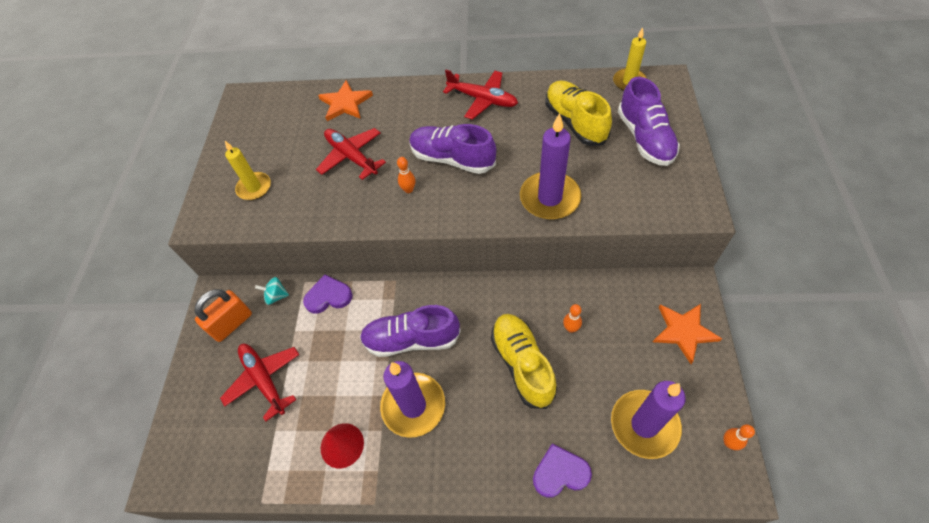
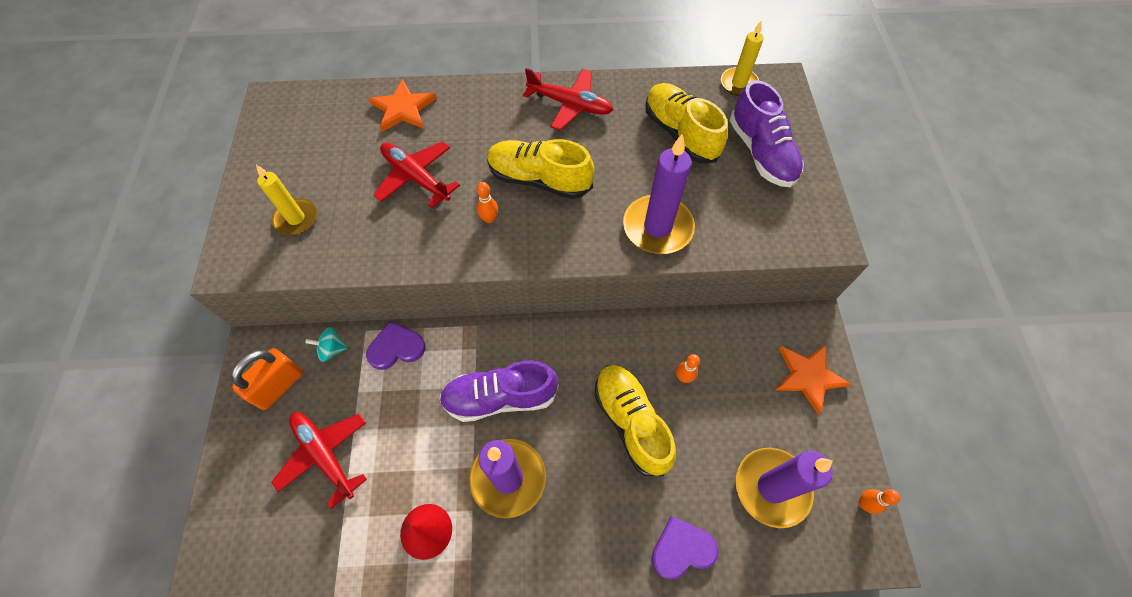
camera: 10 degrees left, 5 degrees up
(452, 159) = (539, 179): purple shoe -> yellow shoe

